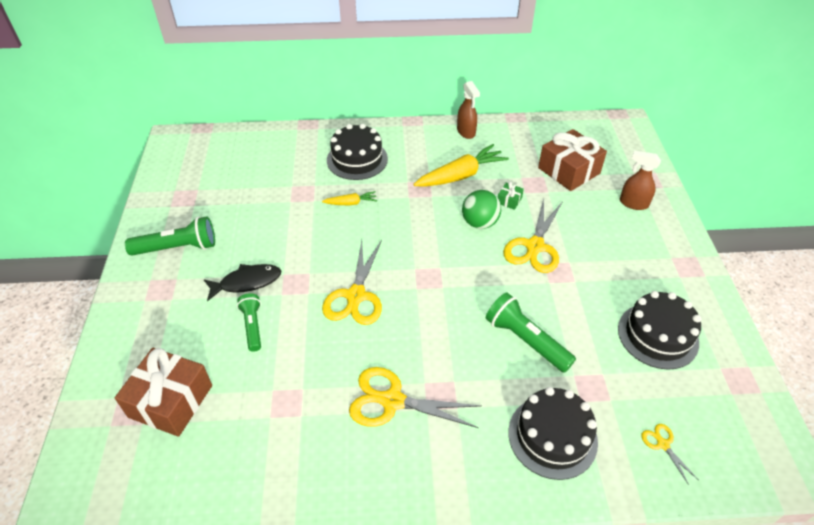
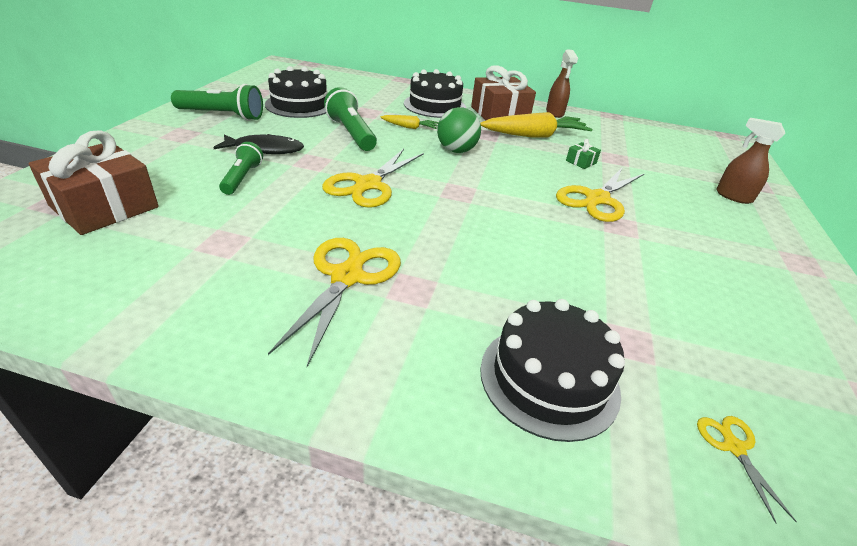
camera: 15 degrees right, 10 degrees down
(392, 401) = (347, 277): yellow scissors -> yellow scissors turned 75 degrees clockwise
(480, 223) = (539, 169): green ball -> green ball (456, 150)
(525, 340) = (552, 270): green flashlight -> green flashlight (351, 133)
(569, 170) = (659, 158): brown gift -> brown gift (499, 114)
(657, 335) = (746, 316): black cake -> black cake (299, 105)

